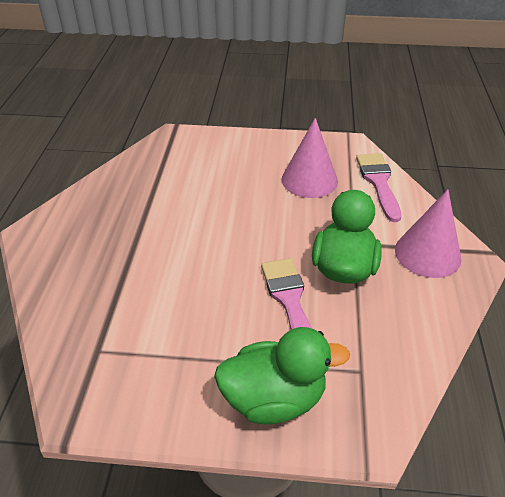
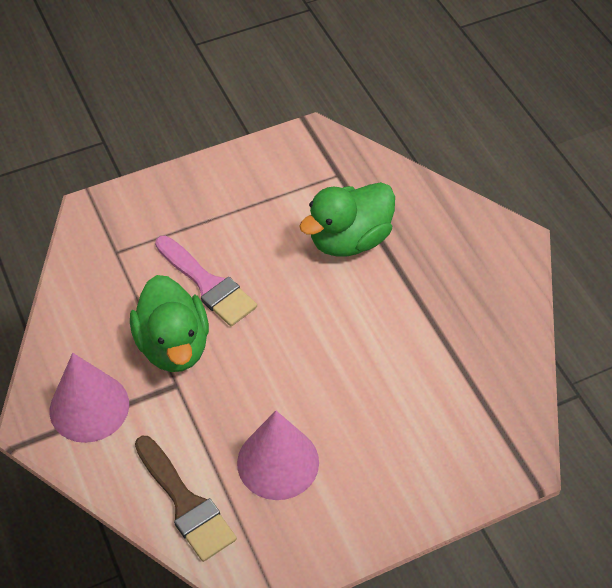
camera: 150 degrees right, 10 degrees up
(274, 399) = (175, 202): green duck -> green duck (349, 240)
(378, 182) = (185, 503): pink brush -> brown brush

